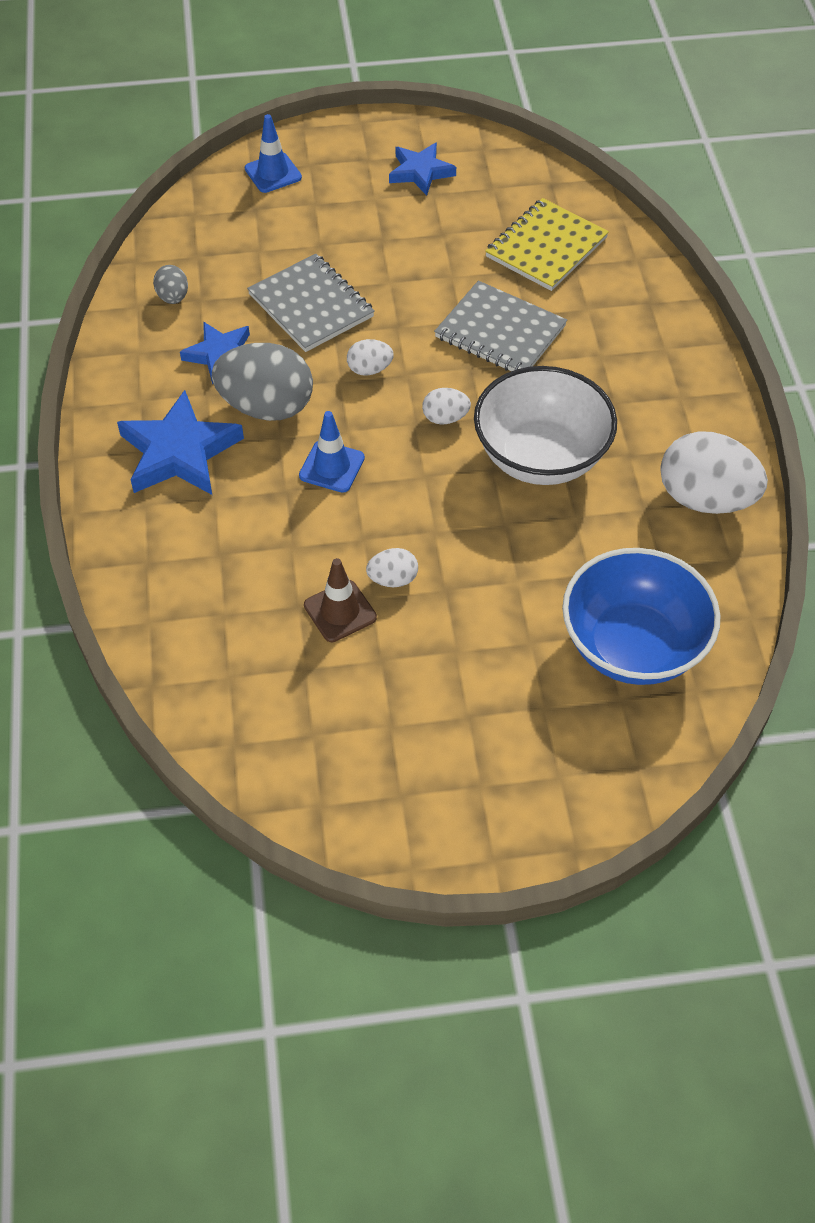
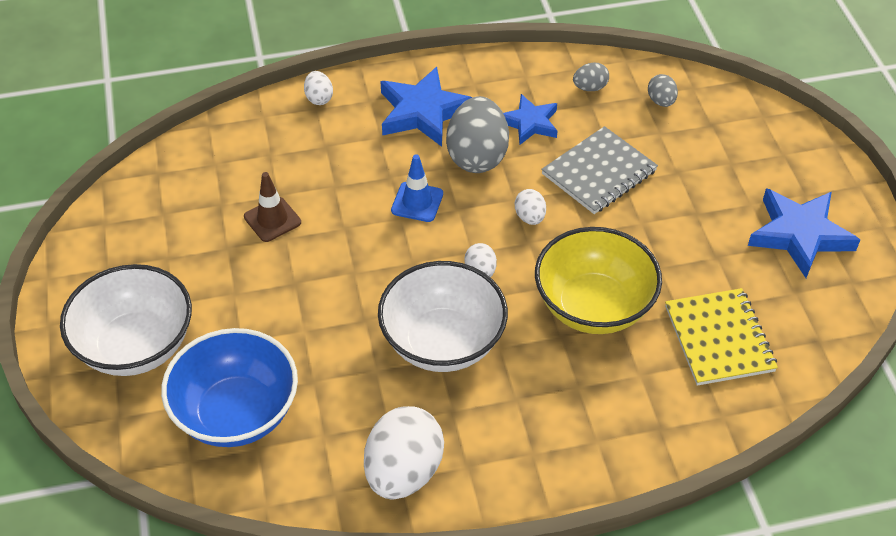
camera: 85 degrees right, 5 degrees down
(209, 242) = (661, 101): none -> grey egg
(273, 173) = (762, 131): blue traffic cone -> none
(393, 579) = (304, 249): white egg -> white egg (319, 98)
(420, 172) = (799, 235): blue star -> blue star, size x1.58
(500, 332) = (593, 306): grey notebook -> yellow bowl
(532, 754) = (136, 346): none -> white bowl
(546, 247) = (719, 339): yellow notebook -> yellow notebook turned 45 degrees clockwise

